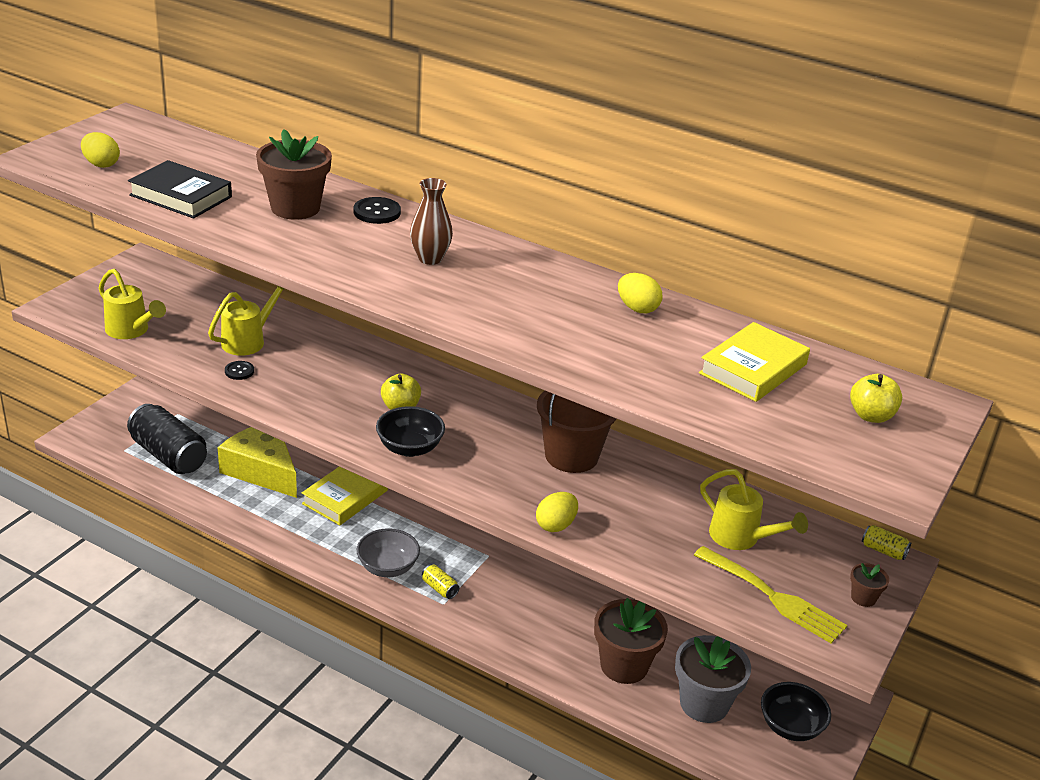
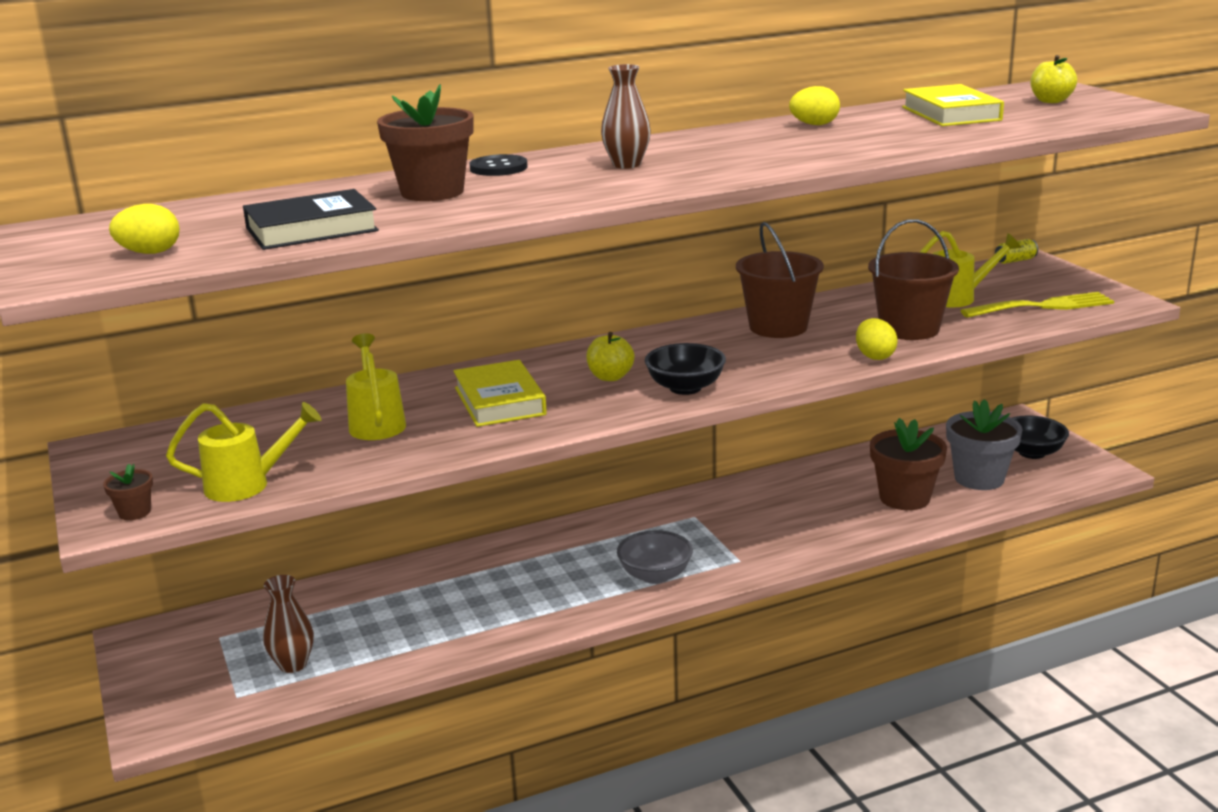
camera: 50 degrees left, 10 degrees down
(169, 455) = (293, 664): black can -> brown vase
(239, 371) = (431, 440): black button -> none
(262, 470) = (405, 606): yellow cheese -> none
(345, 497) = (515, 568): yellow book -> yellow book (499, 401)
(439, 588) = (716, 556): yellow can -> none
(635, 528) = (909, 329): none -> brown bucket
(863, 598) = (1066, 280): brown flower pot -> brown flower pot (134, 512)

